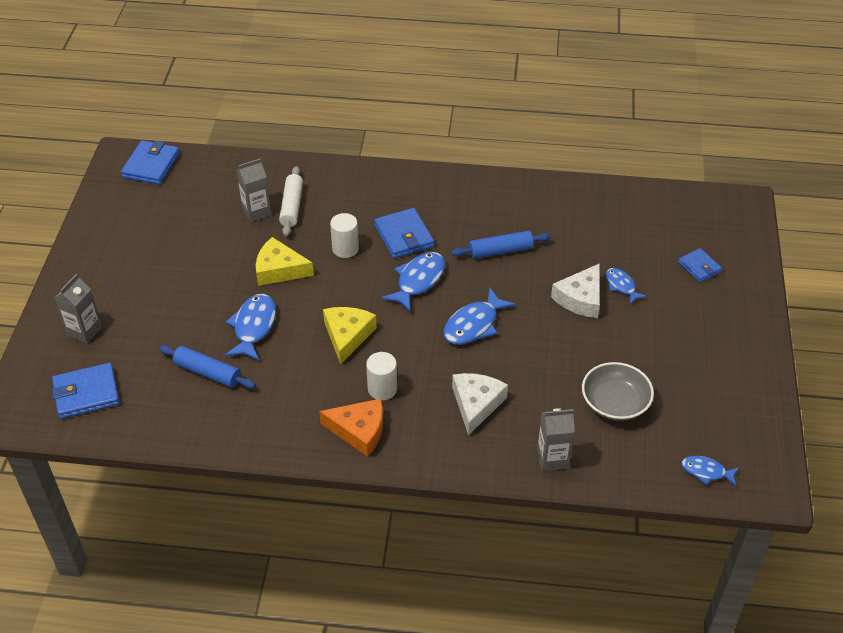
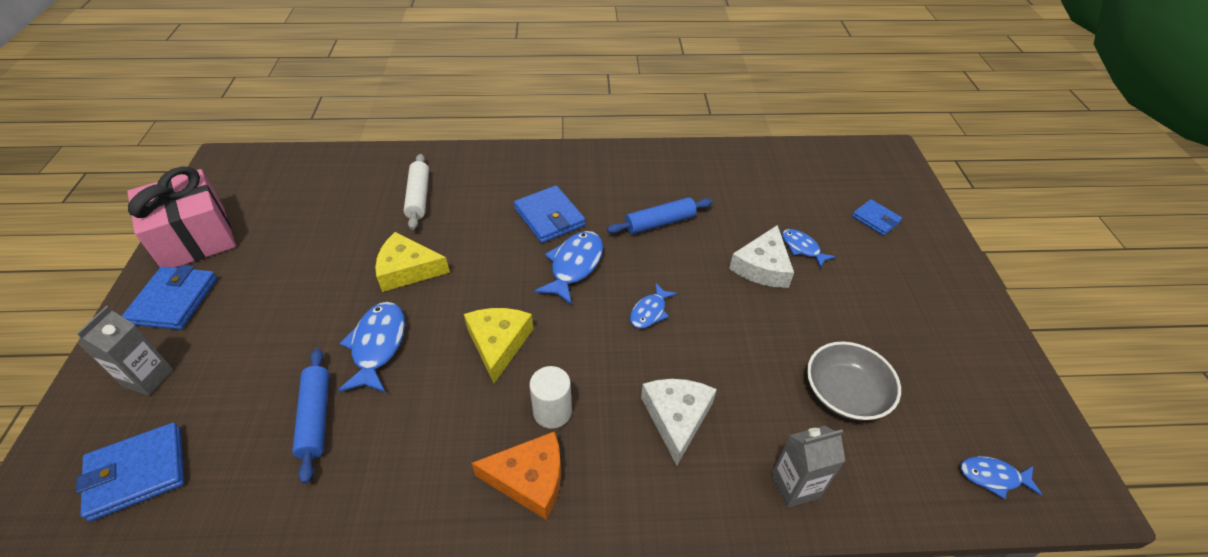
camera: 10 degrees left, 0 degrees up
(106, 225) = (195, 238): none -> pink gift
(151, 165) = (255, 168): blue wallet -> blue wallet (174, 301)
(207, 372) = (316, 417): blue rolling pin -> blue rolling pin turned 60 degrees clockwise
(256, 212) = (378, 206): grey carton -> none
(345, 249) = (484, 237): white cylinder -> none
(474, 325) = (649, 311): blue fish -> blue fish, size x0.61

